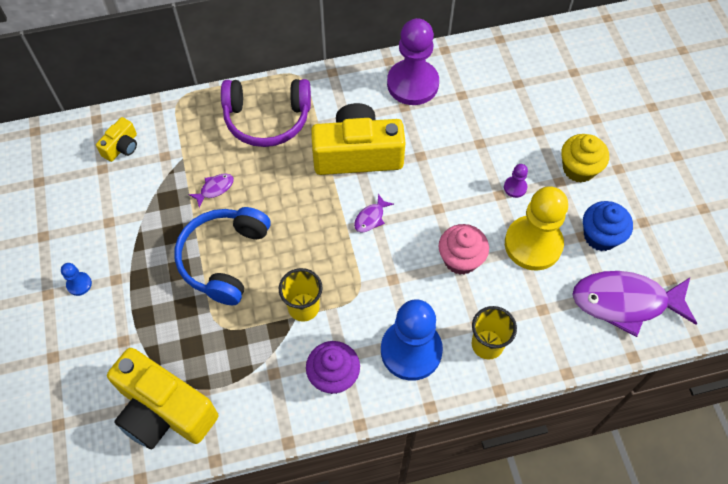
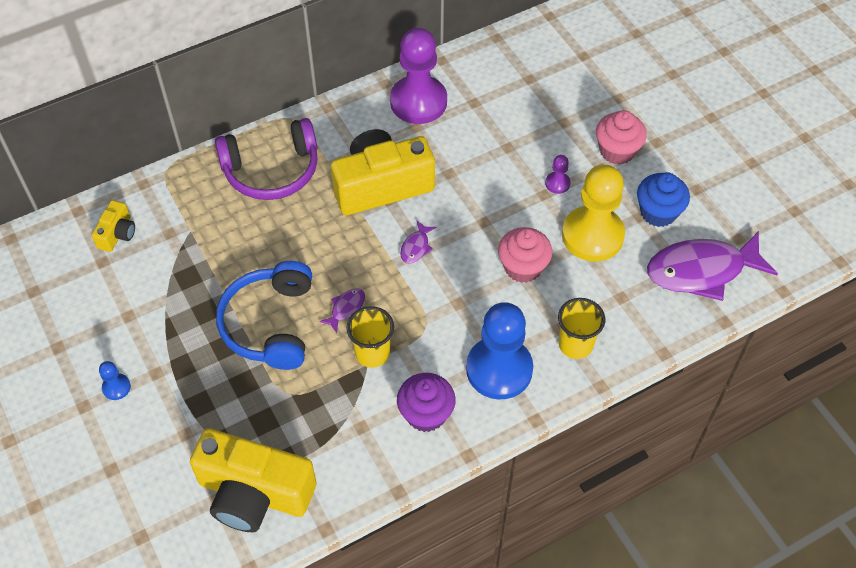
camera: 15 degrees left, 5 degrees down
(215, 189) = (237, 255): purple fish -> purple fish (346, 308)
(579, 169) = (617, 151): yellow cupcake -> pink cupcake

